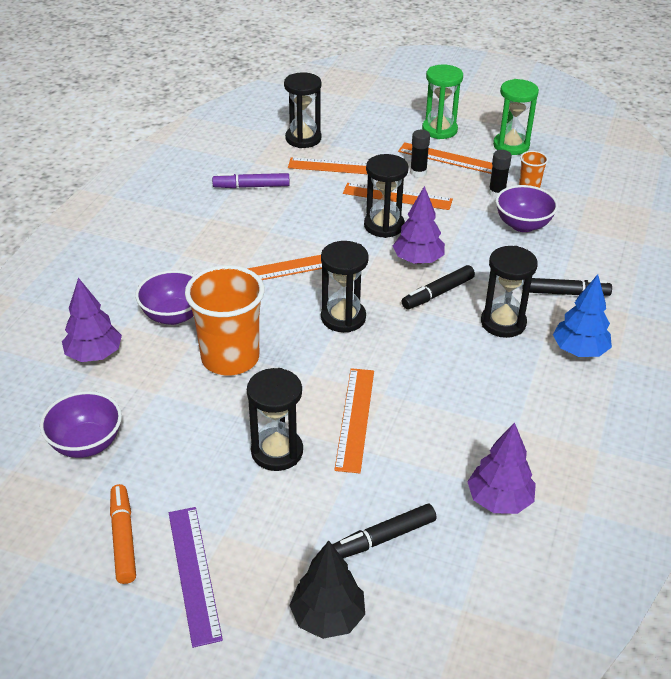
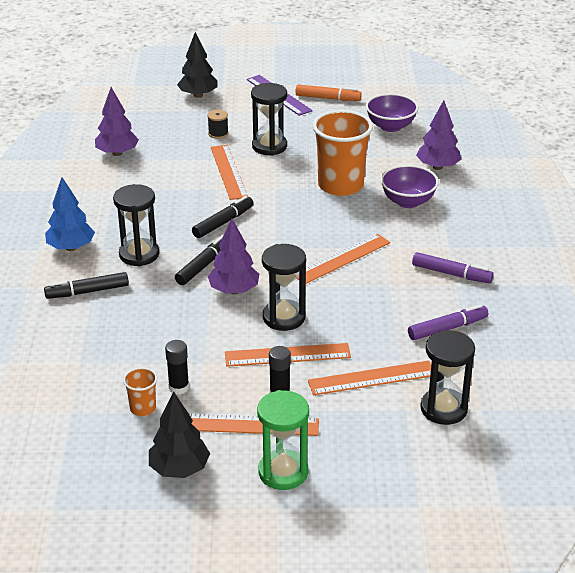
camera: 160 degrees right, 5 degrees down
(123, 538) = (328, 98): orange marker -> orange marker turned 45 degrees counterclockwise
(204, 228) = (451, 274): none -> purple marker
(336, 501) = (218, 133): none -> black spool
(343, 318) = (274, 229): black hourglass -> none
(384, 538) = (182, 125): black marker -> black marker (223, 222)
(511, 146) = (179, 469): green hourglass -> black tree
(523, 225) = (140, 353): purple bowl -> none

